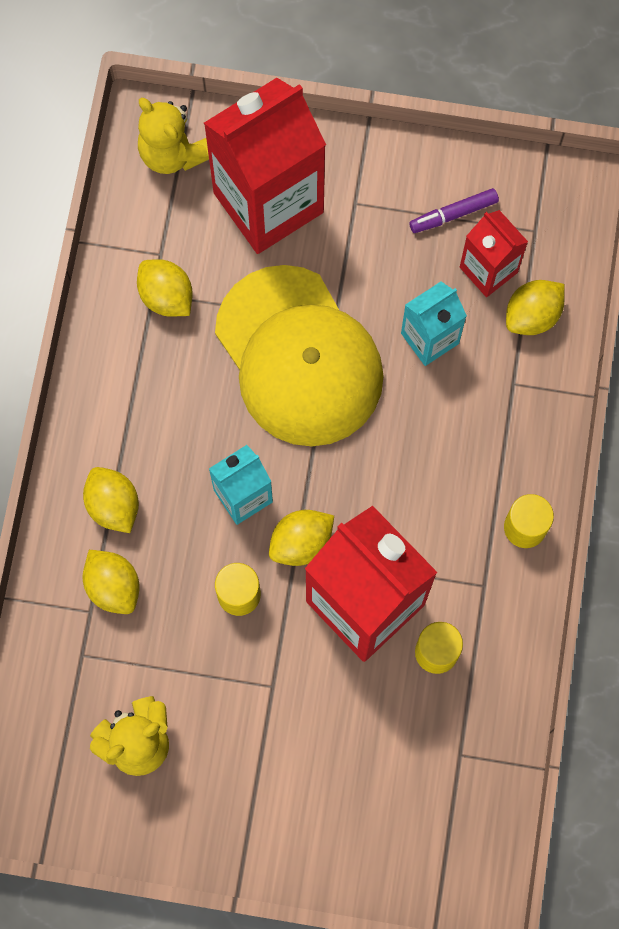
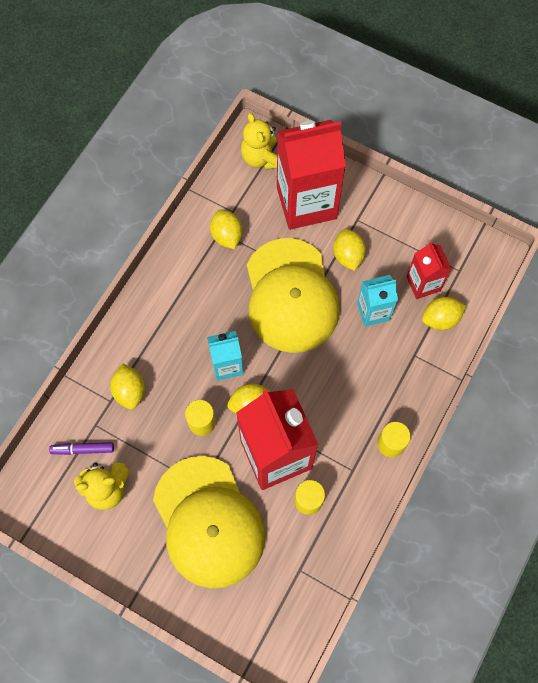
camera: 20 degrees right, 5 degrees down
(113, 505) = (149, 344): yellow lemon -> yellow lemon (348, 256)
(304, 735) = (208, 522): none -> yellow cap
(453, 214) = (413, 245): purple marker -> purple marker (83, 449)

